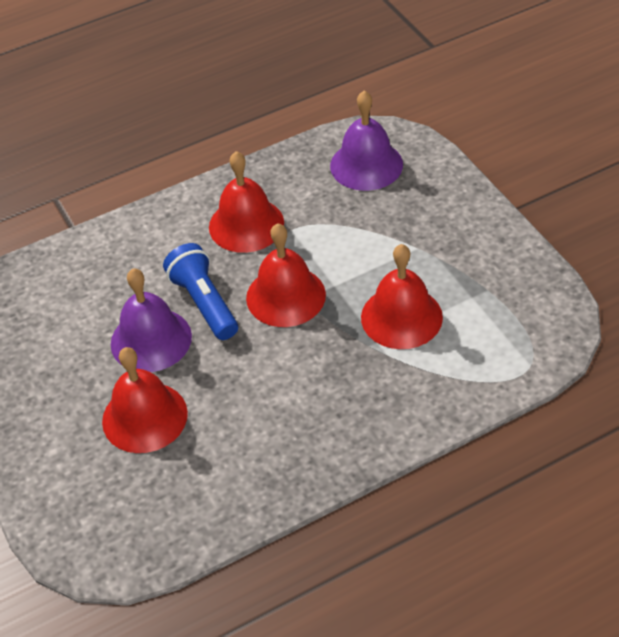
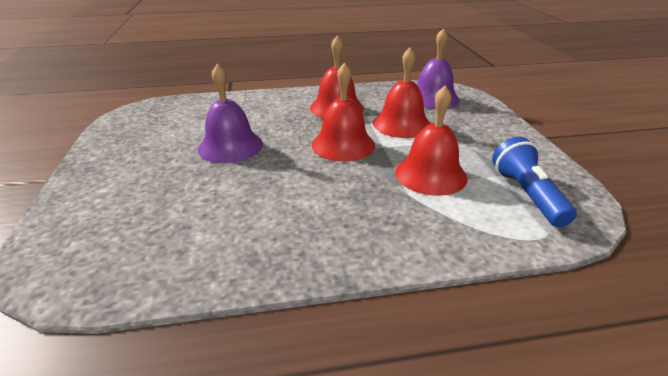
camera: 15 degrees right, 15 degrees down
(144, 417) = (187, 186): red bell -> red bell (402, 124)
(204, 303) = (282, 136): blue flashlight -> blue flashlight (527, 195)

